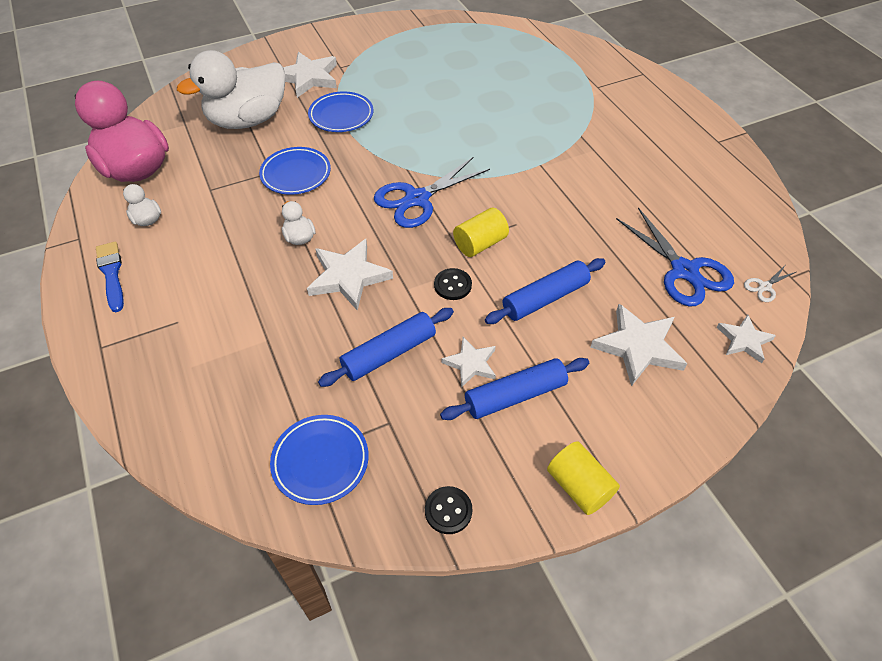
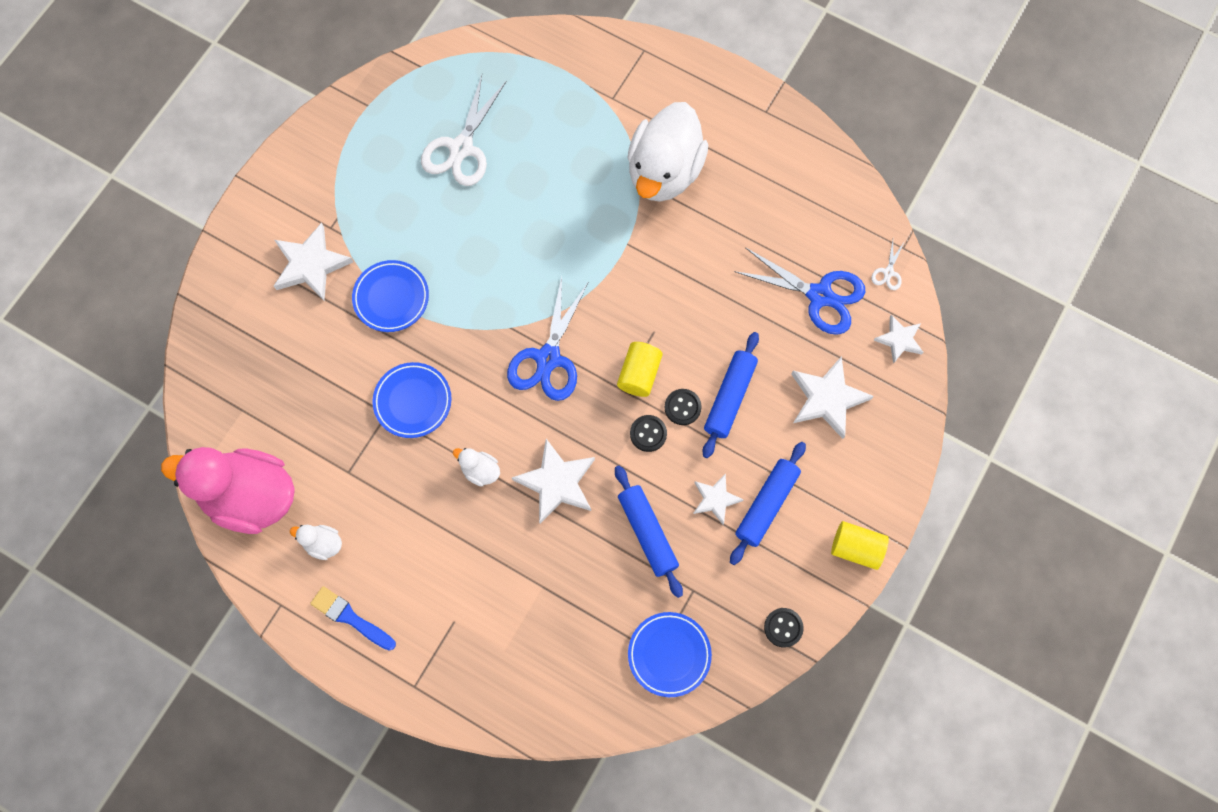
camera: 35 degrees left, 20 degrees up
(248, 120) = (302, 364): white duck -> white duck (664, 171)
(389, 353) = (647, 532): blue rolling pin -> blue rolling pin turned 45 degrees counterclockwise
(465, 67) = (461, 148): none -> white scissors
(497, 283) = (682, 407): none -> black button

